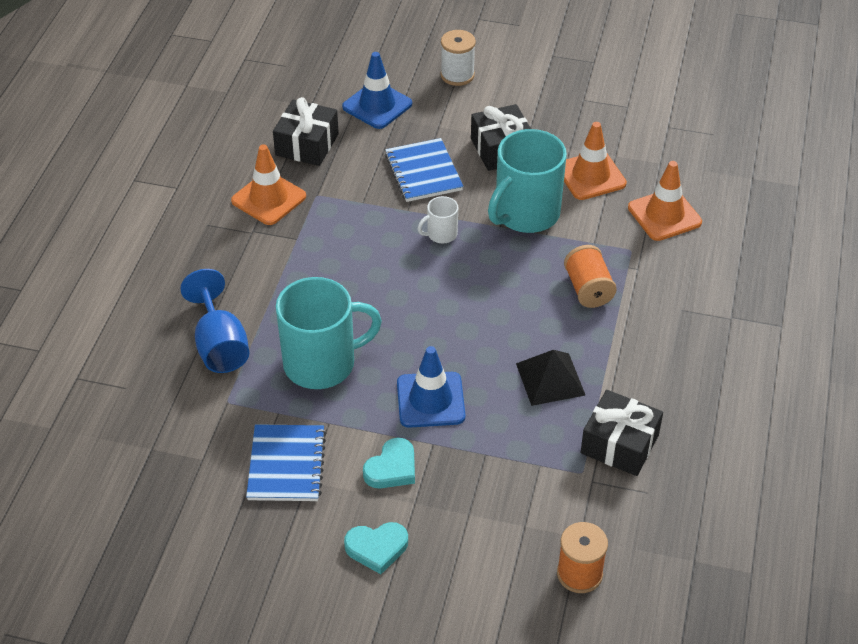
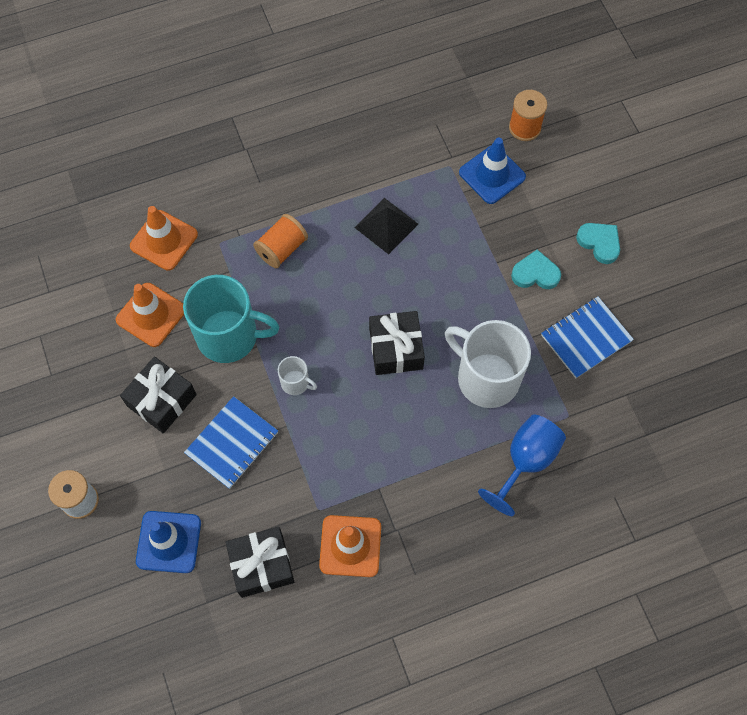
camera: 125 degrees left, 20 degrees up
(322, 363) = (486, 378): turquoise mug -> white mug
(430, 400) = (462, 286): blue traffic cone -> blue traffic cone (492, 175)
(619, 444) = (410, 157): black gift -> black gift (396, 349)

